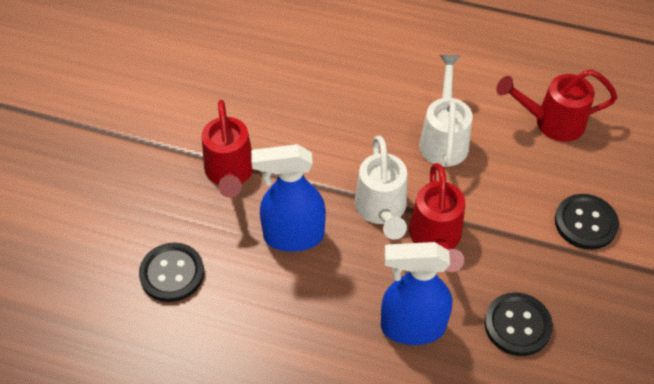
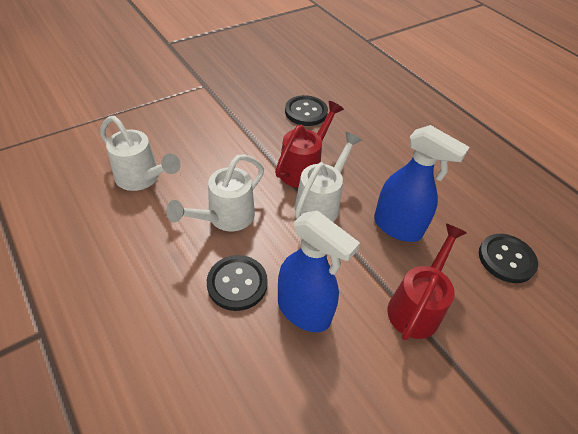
camera: 145 degrees left, 5 degrees down
(412, 327) = (363, 142): blue spray bottle -> blue spray bottle (304, 311)
(552, 122) = (142, 178): red watering can -> white watering can
(585, 223) = (209, 124): black button -> black button (237, 283)

